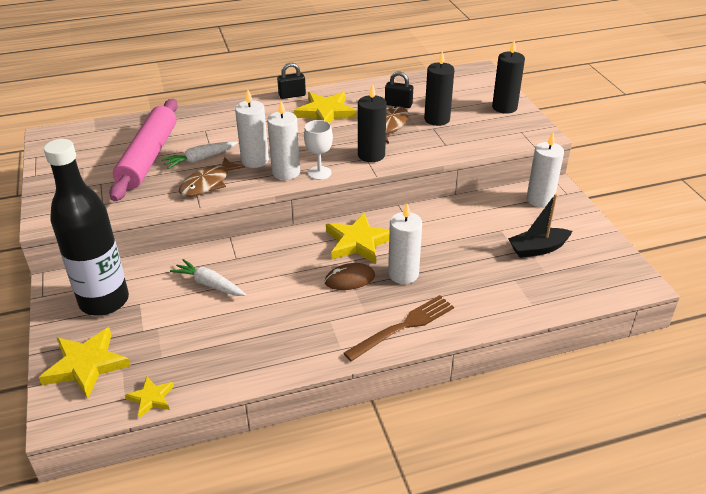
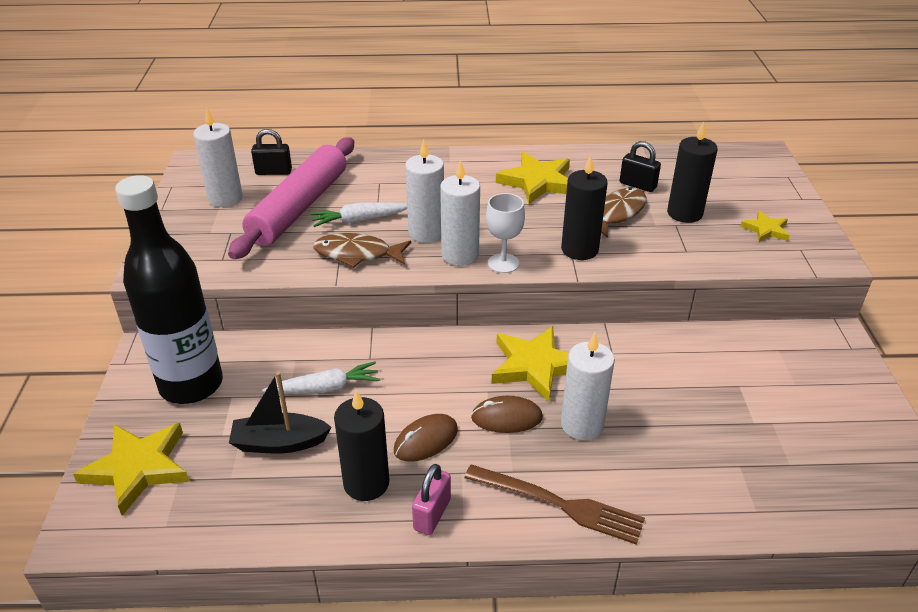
camera: 15 degrees right, 0 degrees up
(151, 398) = (197, 534): yellow star -> yellow star (766, 229)
(208, 183) = (357, 254): brown fish -> brown fish turned 45 degrees clockwise
(210, 284) = (325, 388): white carrot -> white carrot turned 120 degrees clockwise
(292, 95) = (502, 153): black padlock -> black padlock (273, 172)
(297, 305) = (426, 440): none -> brown mouse
(318, 350) = (432, 514): none -> pink padlock
(403, 326) = (559, 504): brown fork -> brown fork turned 45 degrees clockwise
(504, 107) = (785, 210): black candle -> black candle (366, 483)
(538, 249) = (787, 425): black boat -> black boat (279, 443)
(540, 200) = (808, 350): white candle -> white candle (225, 198)

